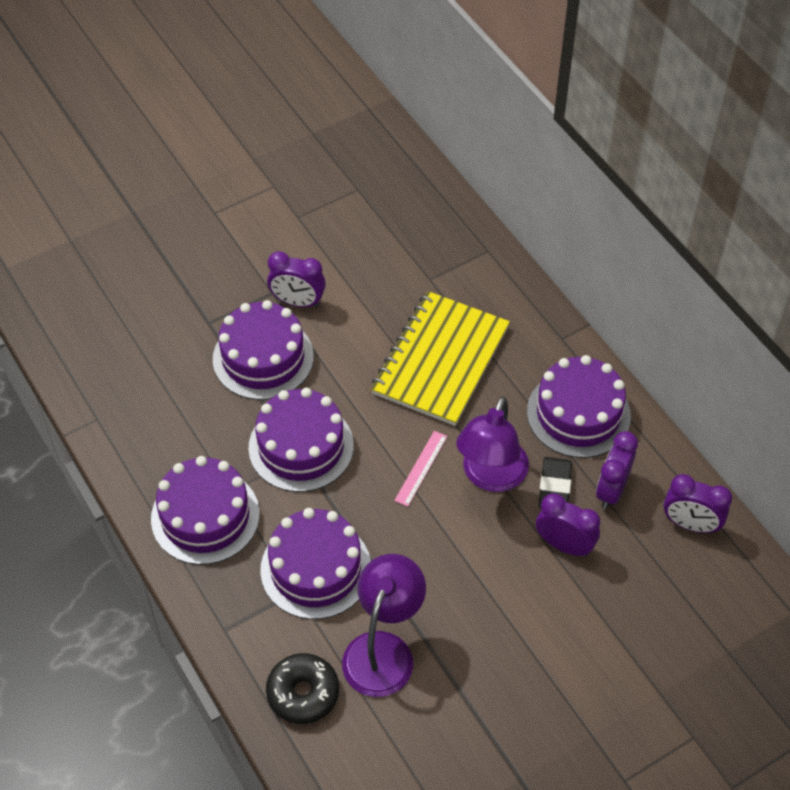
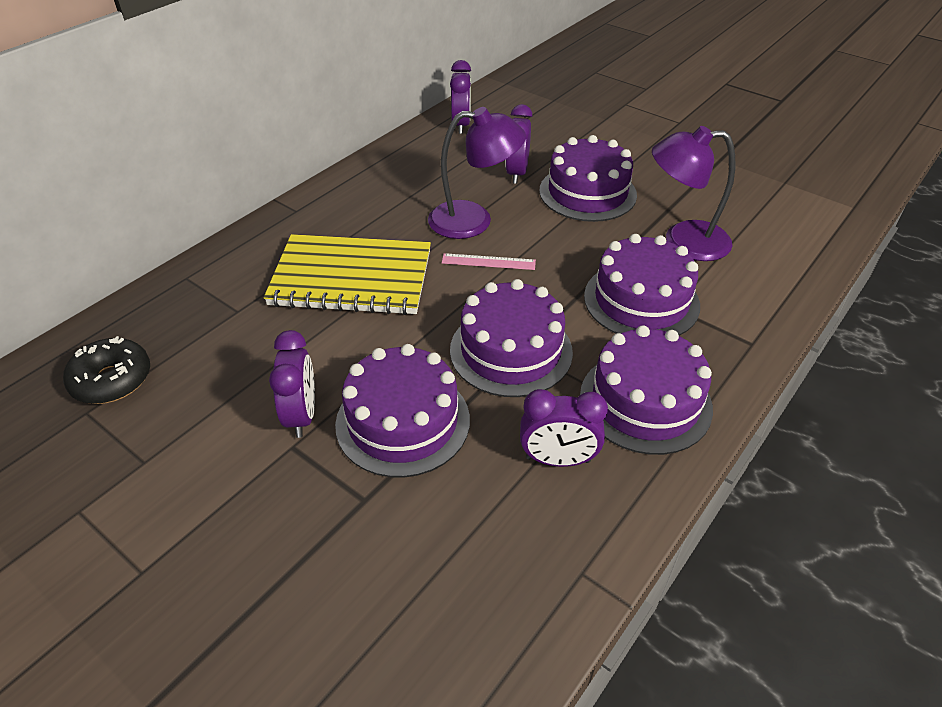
camera: 110 degrees left, 10 degrees down
(303, 693) = (762, 275): black donut -> black donut (112, 380)
(554, 487) = (464, 187): black eraser -> none
(578, 413) = (381, 188): purple cake -> purple cake (587, 193)
(611, 490) = (451, 161): purple clock -> purple clock (558, 459)

